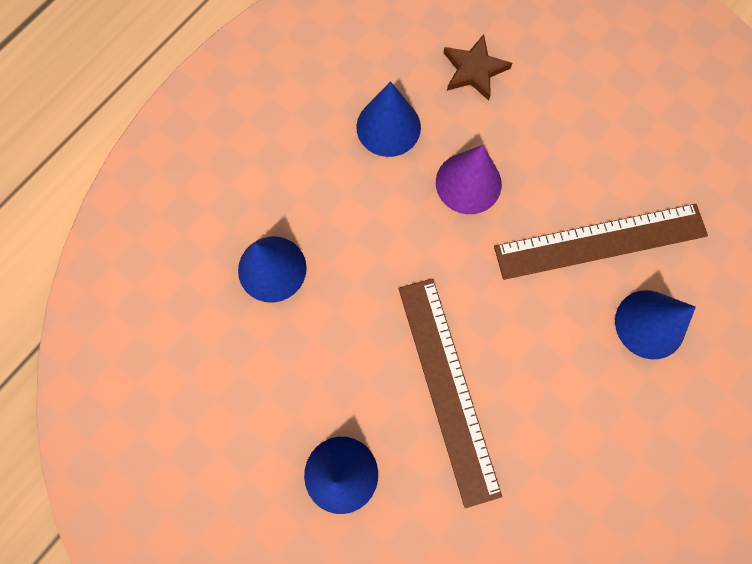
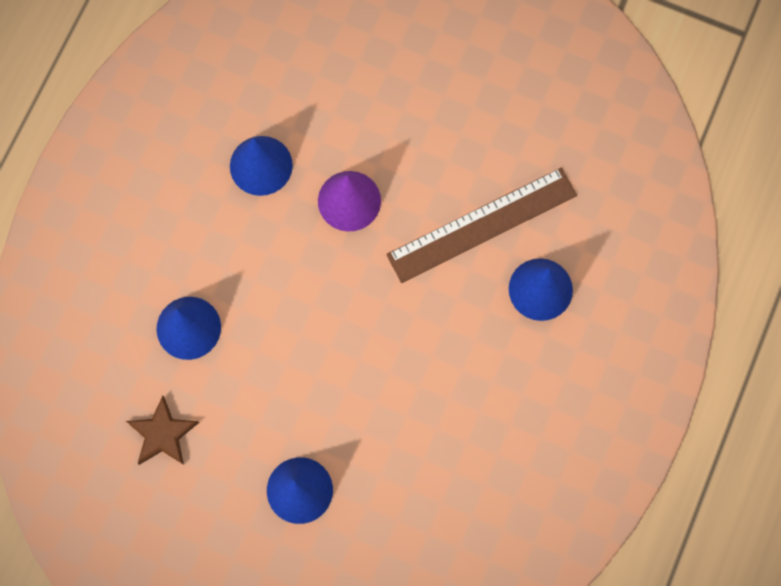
camera: 15 degrees left, 0 degrees up
(448, 388) = (374, 392): brown ruler -> none
(474, 70) = (328, 88): brown star -> brown star (162, 434)

